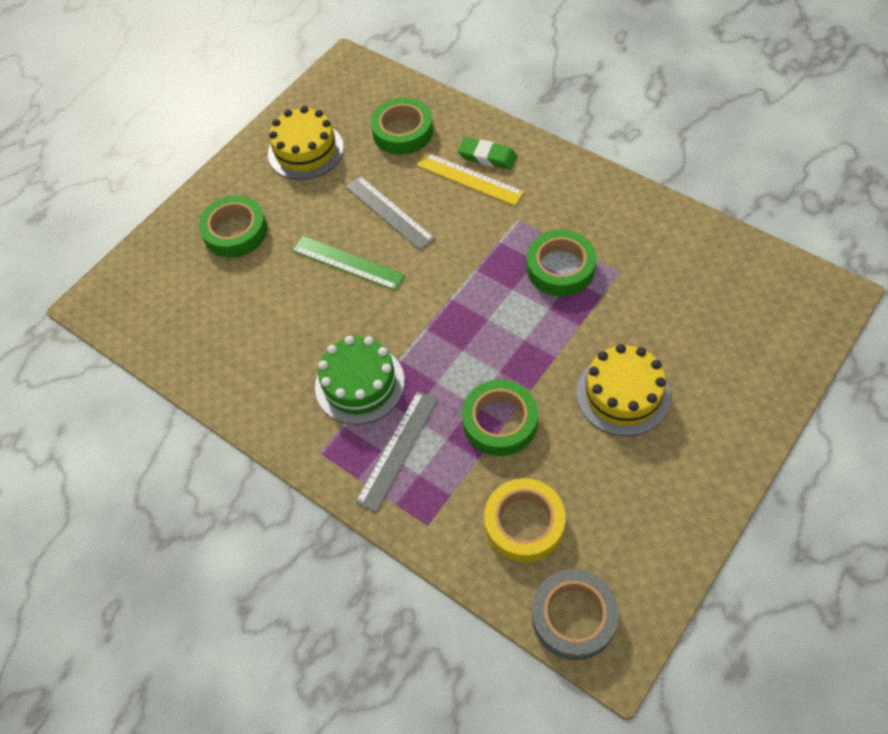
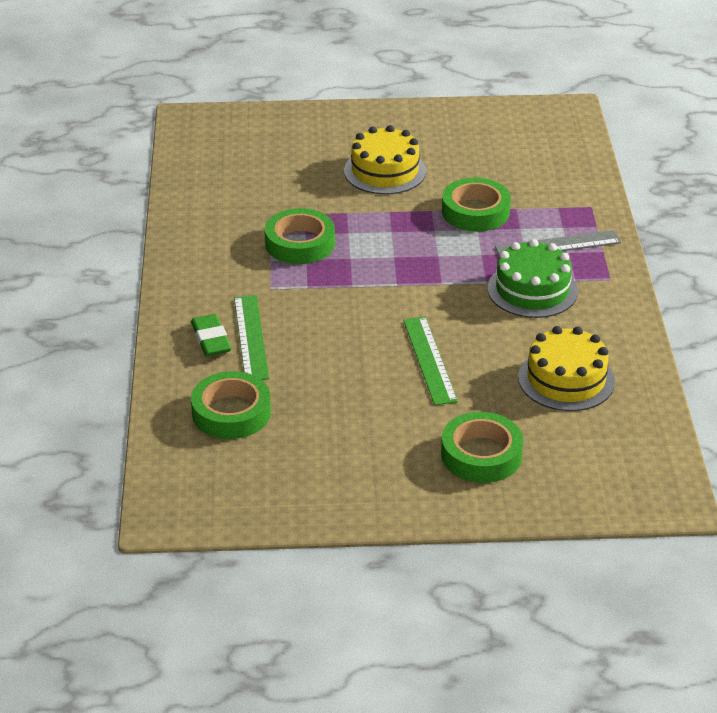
camera: 135 degrees left, 20 degrees down
(305, 150) = (328, 469): yellow cake -> yellow cake (566, 379)
(389, 212) = (344, 366): grey ruler -> none
(469, 178) = (250, 337): yellow ruler -> green ruler
(524, 523) = (535, 170): yellow tape -> none
(573, 617) = (567, 130): grey tape -> none

